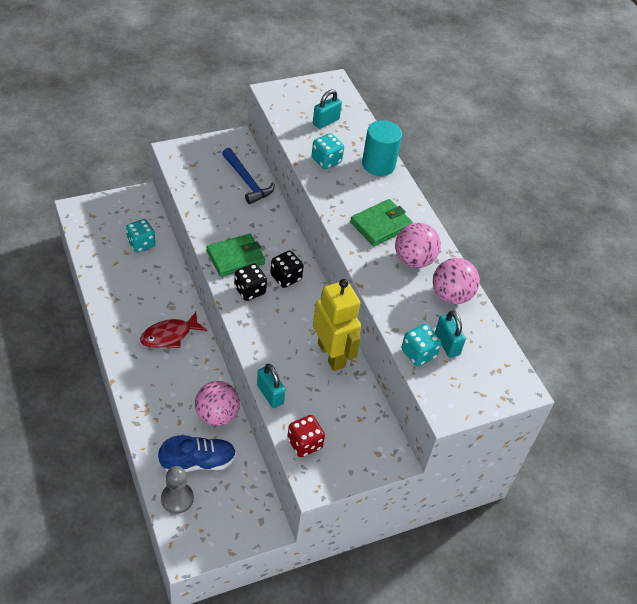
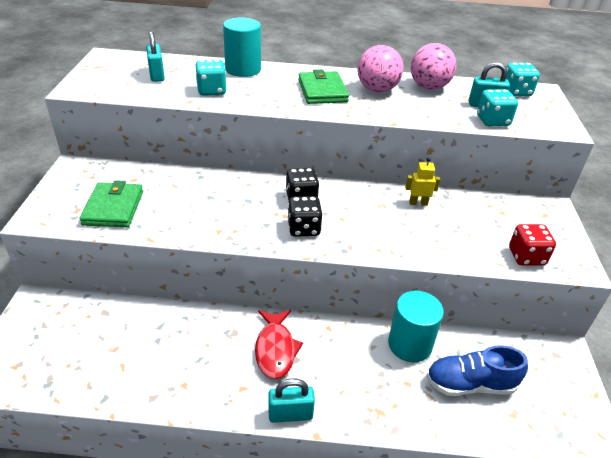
camera: 60 degrees left, 10 degrees down
(141, 244) = (112, 329): turquoise dice -> turquoise dice (516, 92)
(177, 499) = (517, 422): grey pawn -> none
(198, 462) = (470, 384): blue shoe -> blue shoe turned 105 degrees counterclockwise
(217, 415) = (409, 344): pink ball -> turquoise cylinder
(235, 257) = (248, 223): green wallet -> green wallet (113, 208)
(247, 181) = (144, 180): blue hammer -> none
(270, 394) = (455, 260): turquoise padlock -> turquoise padlock (290, 414)
(331, 355) = (418, 203): yellow robot -> yellow robot, size x0.44

